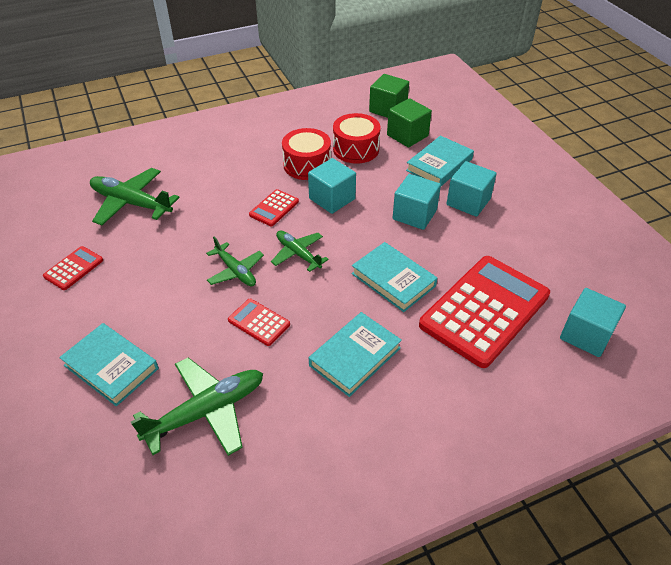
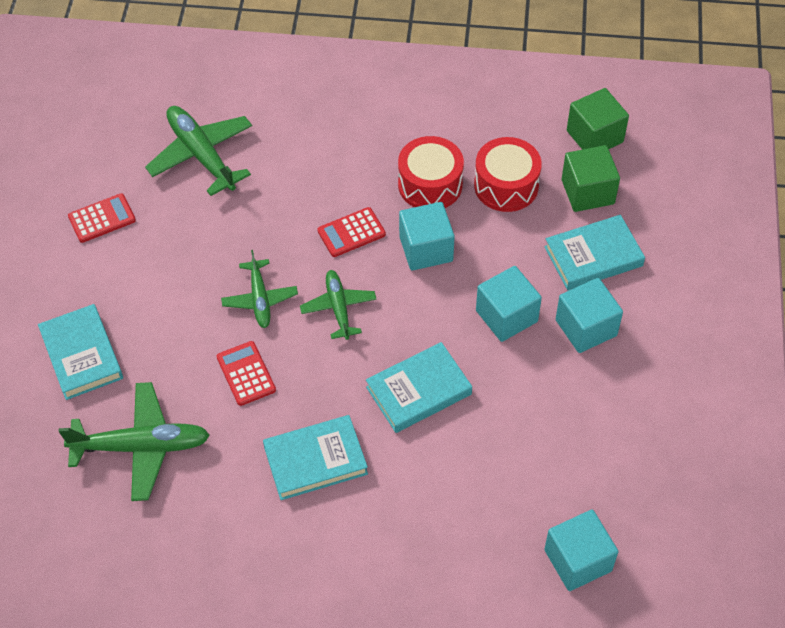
camera: 30 degrees right, 10 degrees up
(393, 280) = (418, 390): turquoise book -> turquoise book turned 75 degrees clockwise
(485, 310) = (490, 476): red calculator -> none

